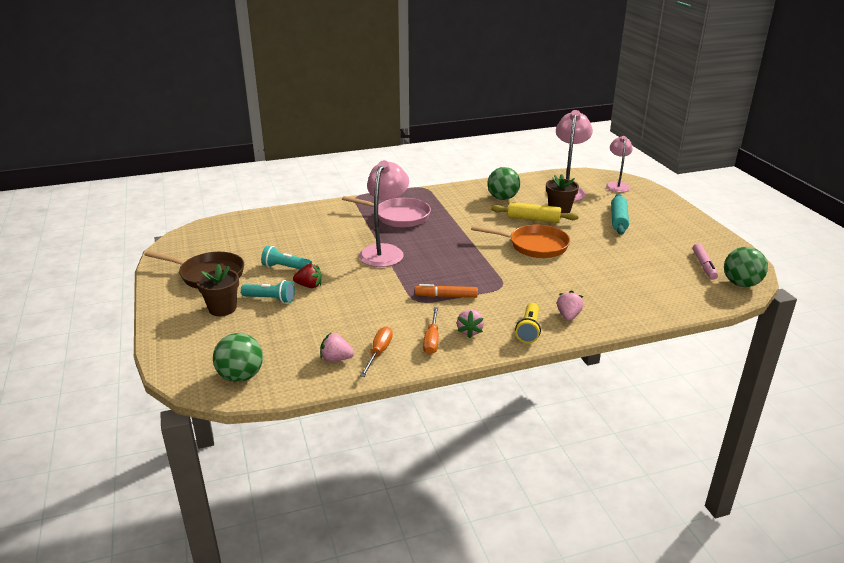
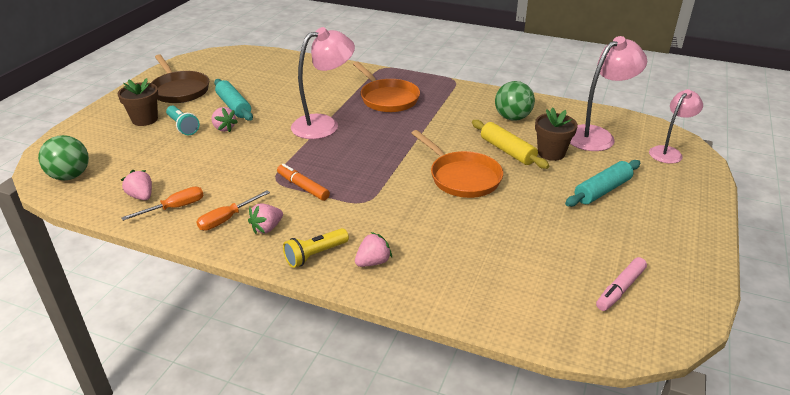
camera: 40 degrees right, 5 degrees up
(285, 267) = (233, 106): turquoise flashlight -> turquoise rolling pin
(309, 286) = (224, 128): red strawberry -> pink strawberry
(399, 216) = (387, 98): pink pan -> orange pan
(741, 284) = (632, 335): green ball -> none

